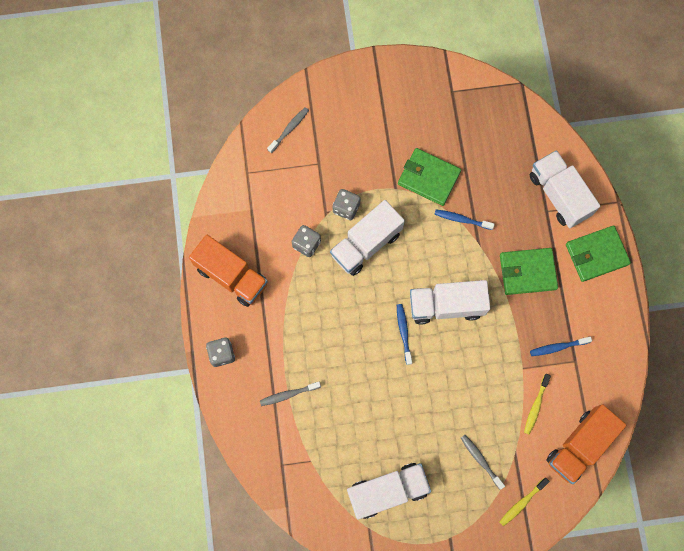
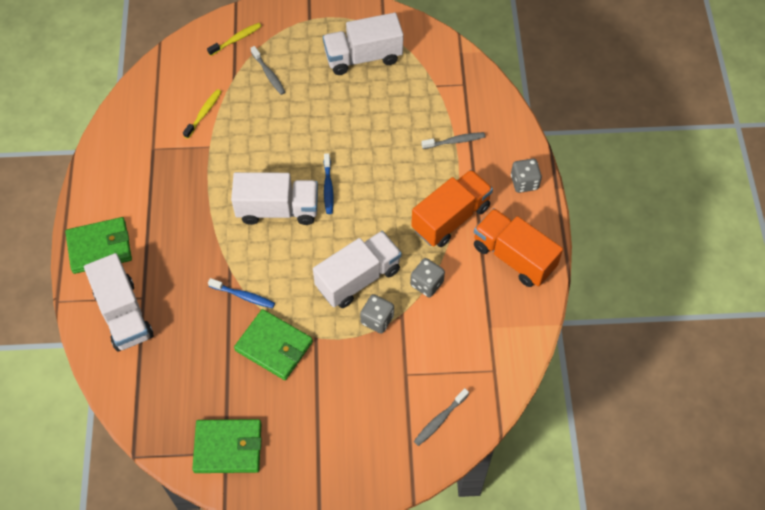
camera: 175 degrees left, 15 degrees down
(527, 272) = (181, 235): green wallet -> green wallet (228, 447)
(557, 347) = (168, 162): blue toothbrush -> none
(579, 446) = (169, 78): orange truck -> orange truck (450, 218)

